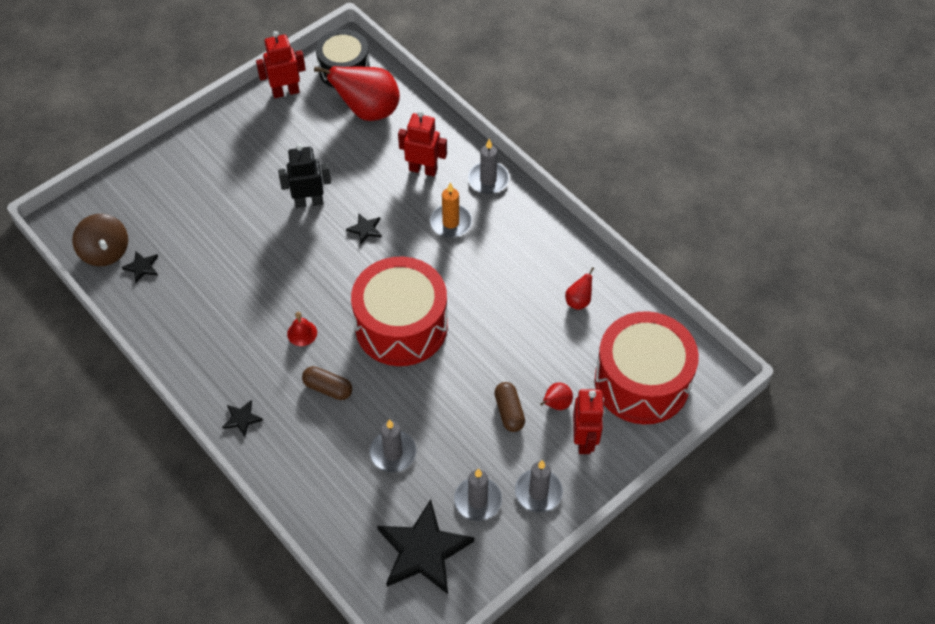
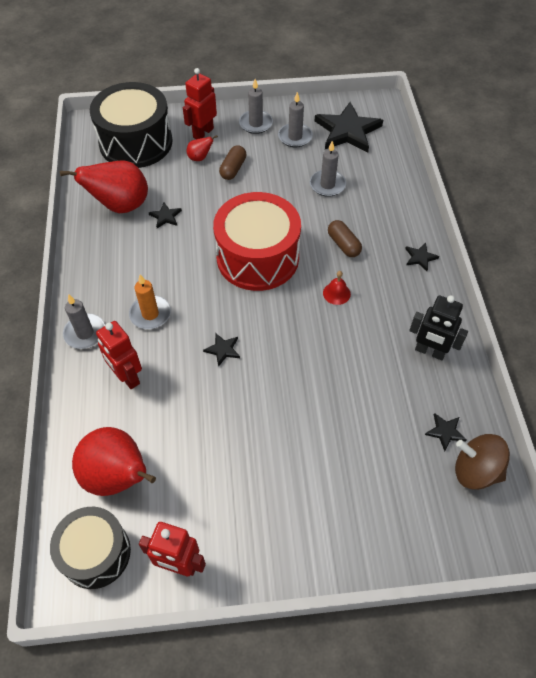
camera: 145 degrees left, 0 degrees up
(105, 252) = (475, 470): brown spinning top -> brown spinning top turned 75 degrees counterclockwise
(309, 202) = (251, 407): black robot -> black robot (429, 351)
(525, 316) = (165, 216): none -> black star
(578, 301) = (120, 206): red pear -> red pear, size x2.25
(642, 382) = (136, 142): red drum -> black drum

